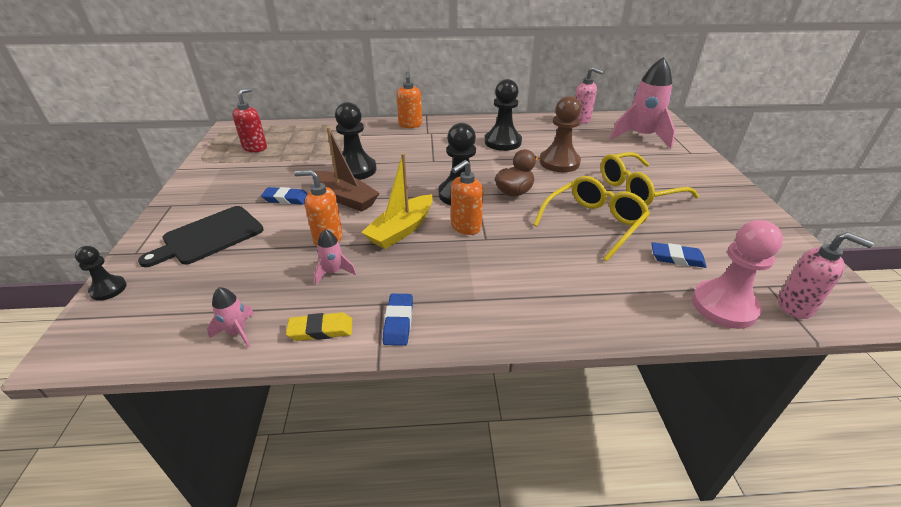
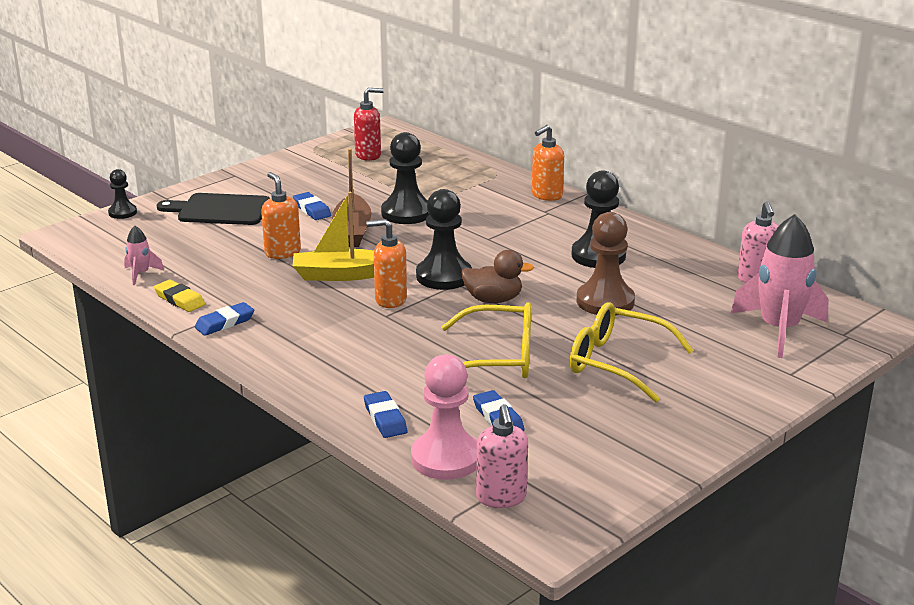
camera: 50 degrees right, 10 degrees down
(334, 272) = (246, 274): pink rocket -> none
(643, 308) = (385, 418): none -> blue eraser

